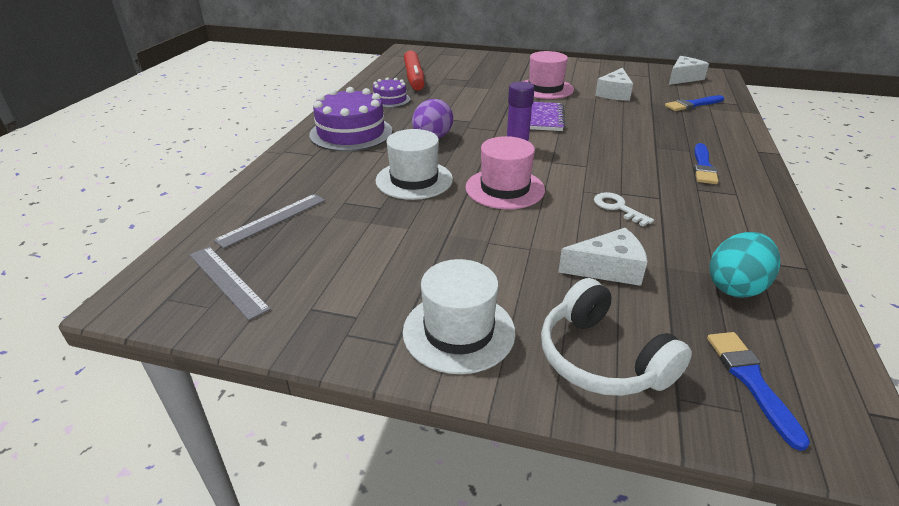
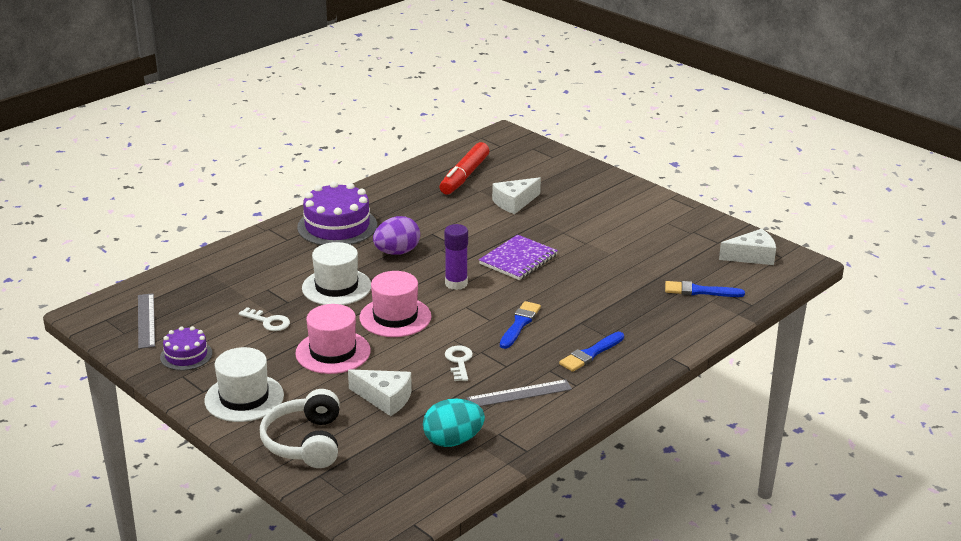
camera: 30 degrees right, 5 degrees down
(272, 220) = (207, 287): grey ruler -> grey ruler (519, 394)
(383, 233) = (268, 322): none -> white key
(390, 100) = (410, 198): purple cake -> purple cake (186, 355)
(545, 89) = (576, 227): pink hat -> pink hat (333, 352)
(614, 93) = (639, 253): white cheese -> white cheese (514, 203)
(751, 381) = (372, 485): blue brush -> blue brush (519, 324)

